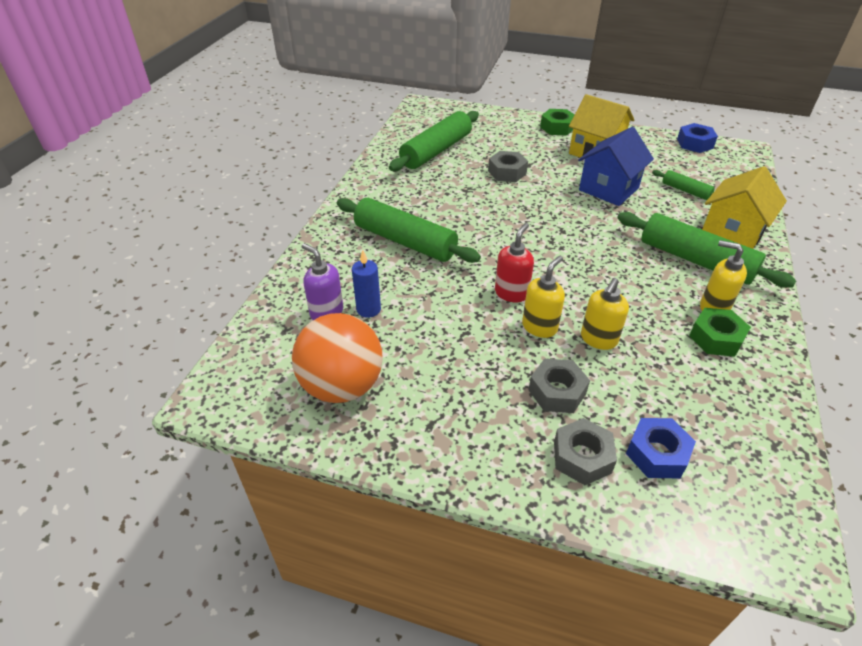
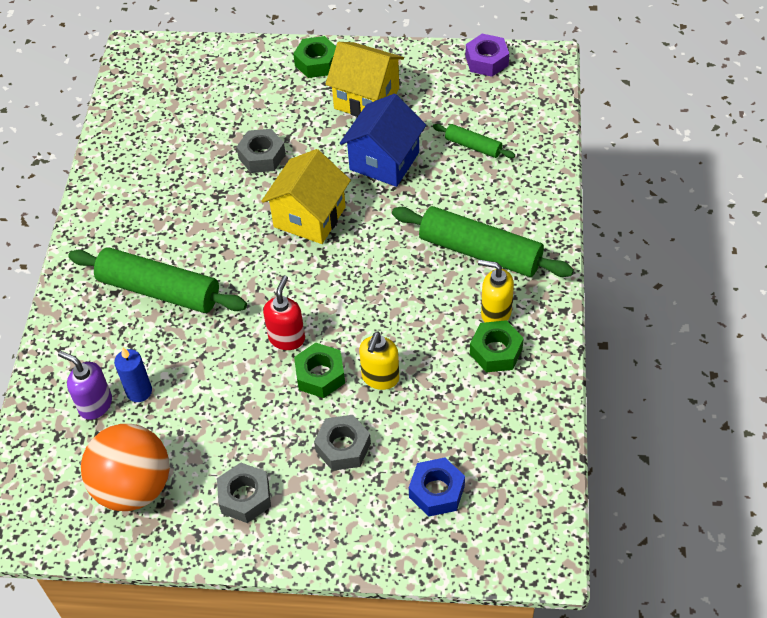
camera: 10 degrees left, 10 degrees up
(436, 151) = (169, 135): green rolling pin -> none
(539, 327) = (320, 375): yellow soap dispenser -> green nut
(582, 457) = (370, 510): grey nut -> grey nut (245, 497)
(694, 144) = (486, 61): blue nut -> purple nut
(732, 233) = (521, 203): yellow house -> yellow house (309, 217)

